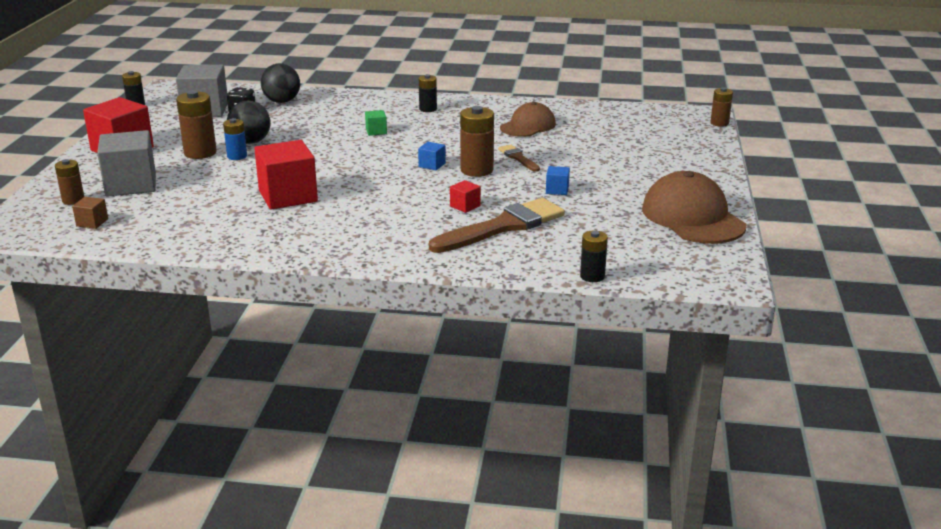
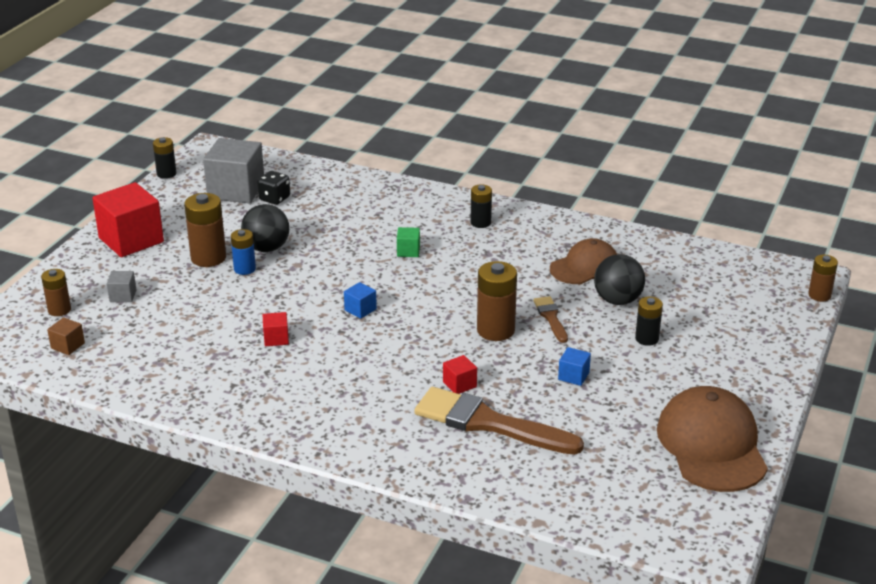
camera: 15 degrees right, 5 degrees up
(131, 185) = (123, 296): grey cube -> grey cube, size x0.44
(282, 101) = (323, 188): black ball -> black ball (617, 300)
(288, 196) = (276, 338): red cube -> red cube, size x0.44
(432, 165) = (449, 314): blue cube -> blue cube (360, 309)
(503, 226) = (488, 423): brown brush -> brown brush turned 135 degrees counterclockwise
(592, 276) = (554, 515): black battery -> black battery (647, 339)

